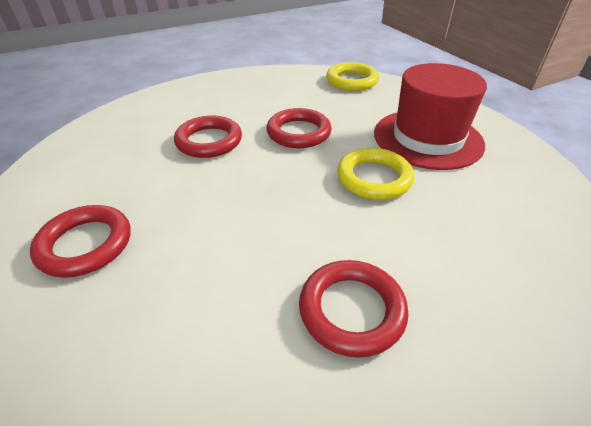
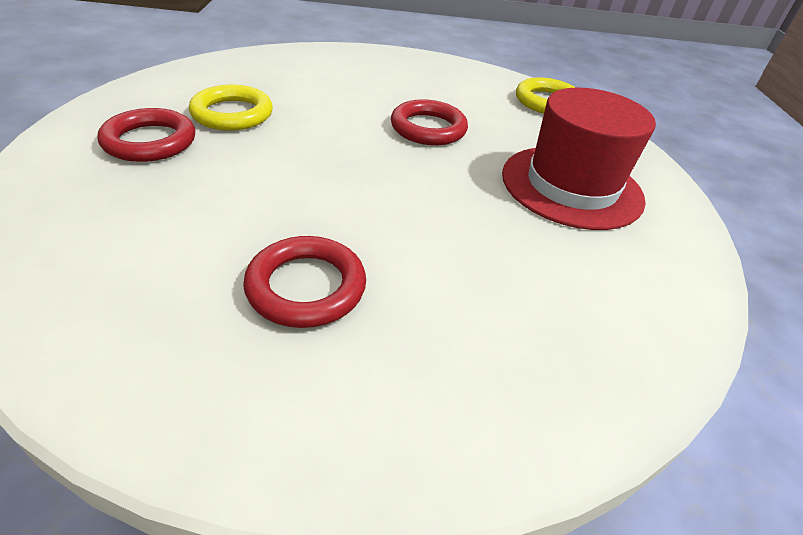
camera: 25 degrees right, 0 degrees up
(209, 141) = (332, 104): red ring -> none
(374, 178) = (461, 196): yellow ring -> yellow ring (232, 114)

